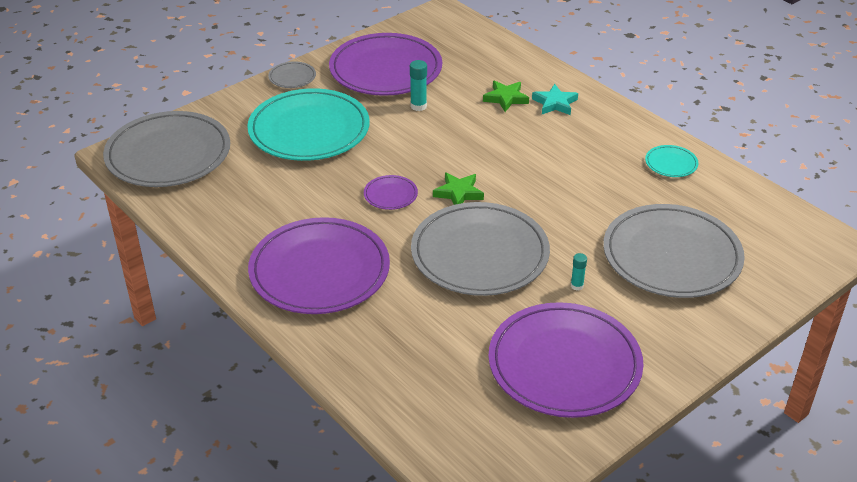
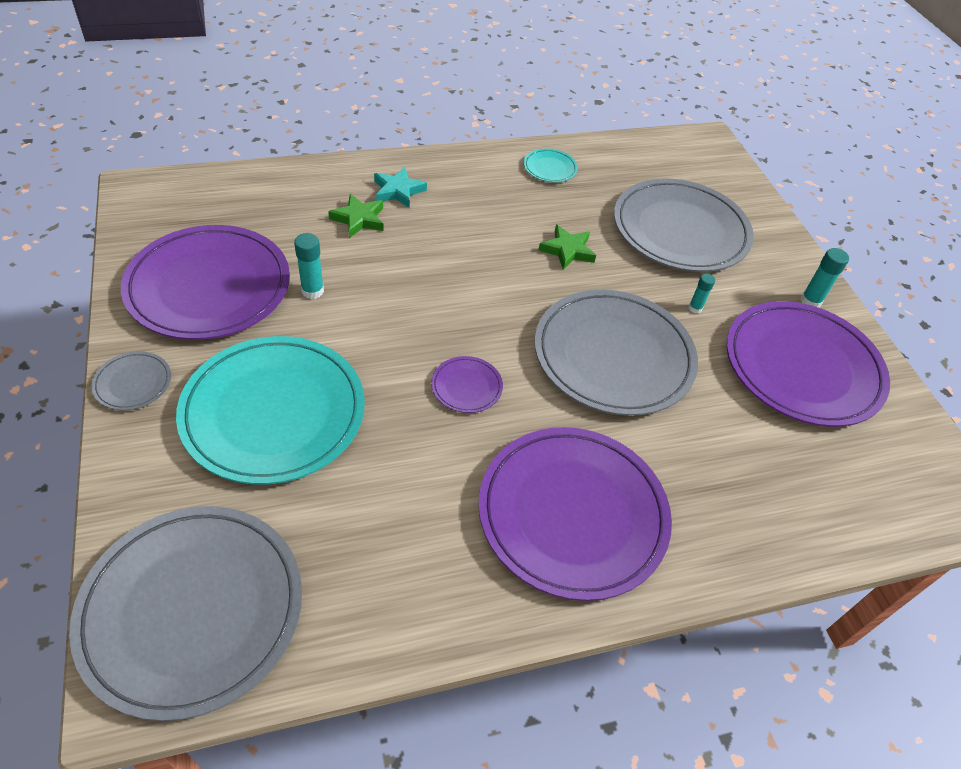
camera: 70 degrees left, 10 degrees up
(458, 193) = (501, 328): green star -> green star (567, 250)
(659, 357) = (810, 301): none -> turquoise glue stick

